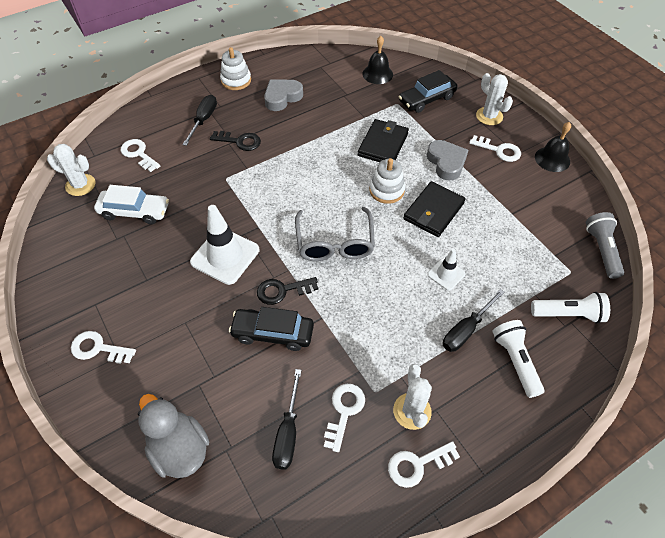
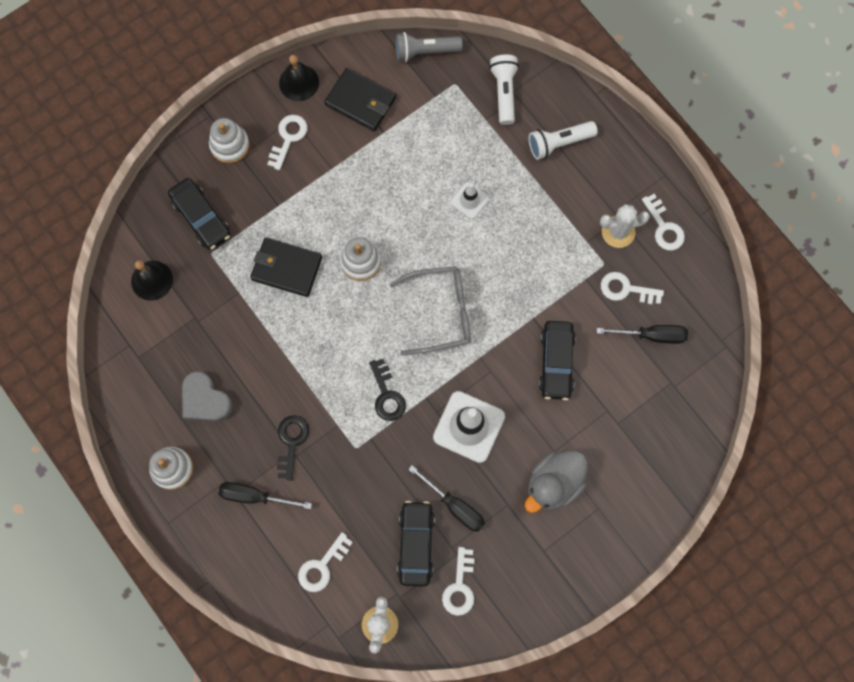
camera: 95 degrees left, 20 degrees up
(98, 348) = (593, 531): white key -> white key (460, 587)
(134, 211) = (416, 544): white car -> black car
(179, 449) = (679, 426): grey duck -> grey duck (554, 484)
(282, 290) = (506, 360): black key -> black key (387, 395)
(433, 211) = (387, 211): black wallet -> black wallet (361, 101)
(446, 162) = (312, 196): grey heart -> none
(466, 330) = (531, 184): black screwdriver -> black screwdriver (454, 506)
(489, 116) = (229, 145): white cactus -> white stacking toy

